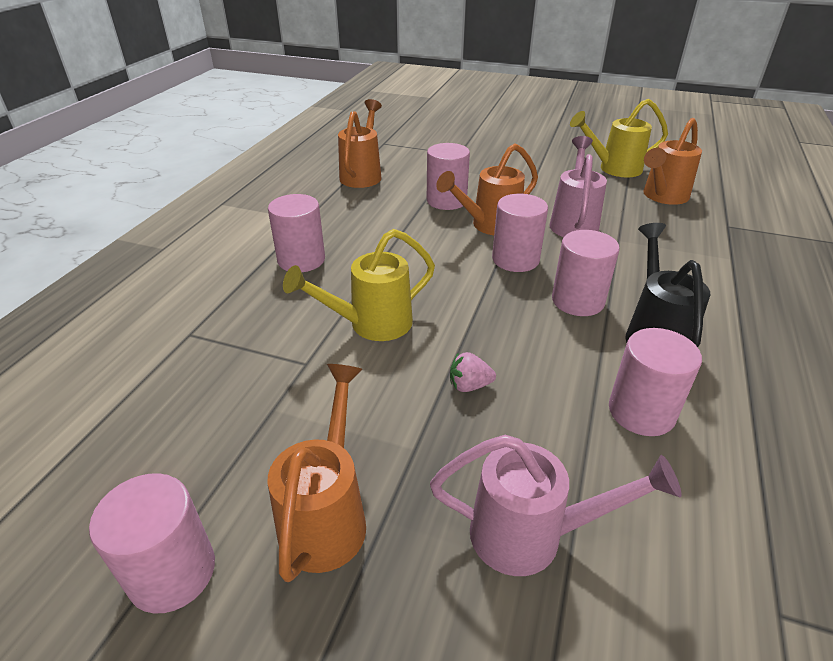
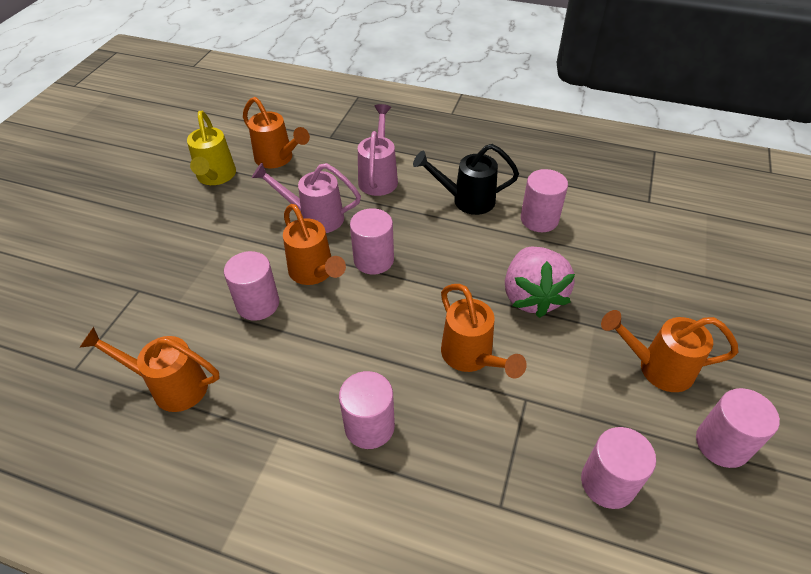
camera: 90 degrees left, 10 degrees up
(371, 325) = (471, 357): yellow watering can -> orange watering can
(469, 385) = (532, 296): pink strawberry -> pink strawberry, size x2.44
(531, 535) = (638, 276): pink watering can -> pink watering can (379, 177)
(577, 301) = (431, 231): pink cylinder -> pink cylinder (607, 483)

